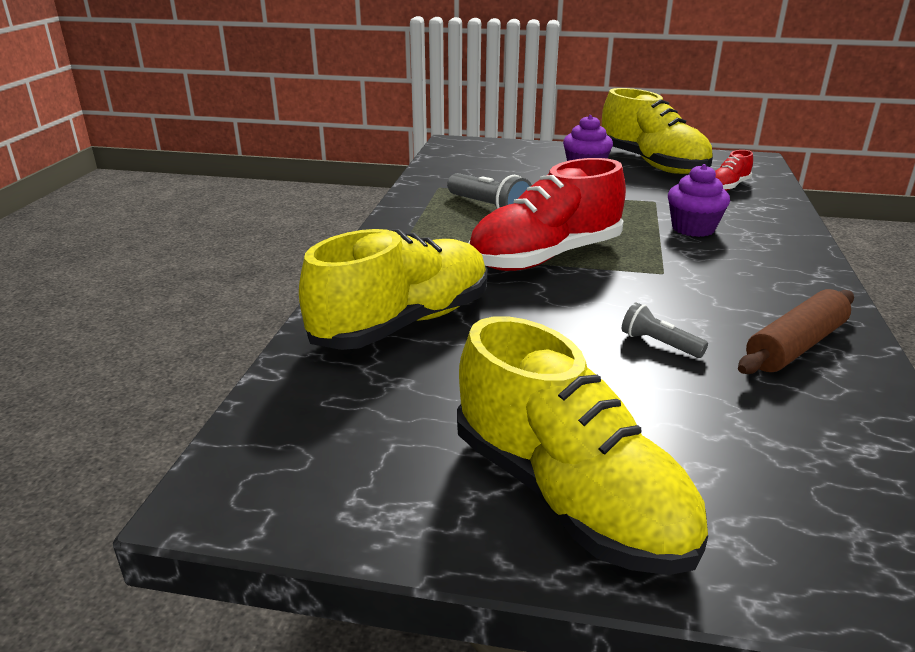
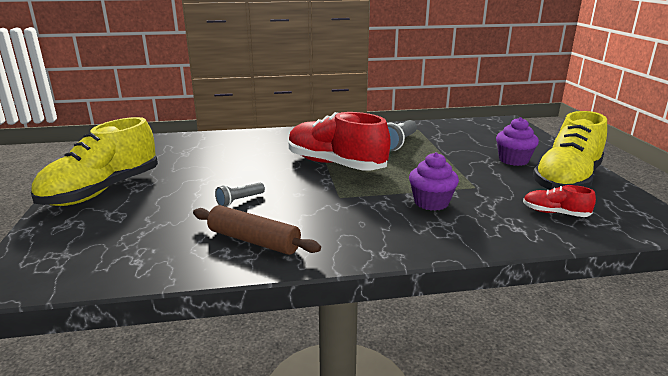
camera: 70 degrees right, 5 degrees down
(403, 323) = (237, 146): yellow shoe -> none
(659, 344) = (239, 200): grey flashlight -> grey flashlight turned 150 degrees counterclockwise

